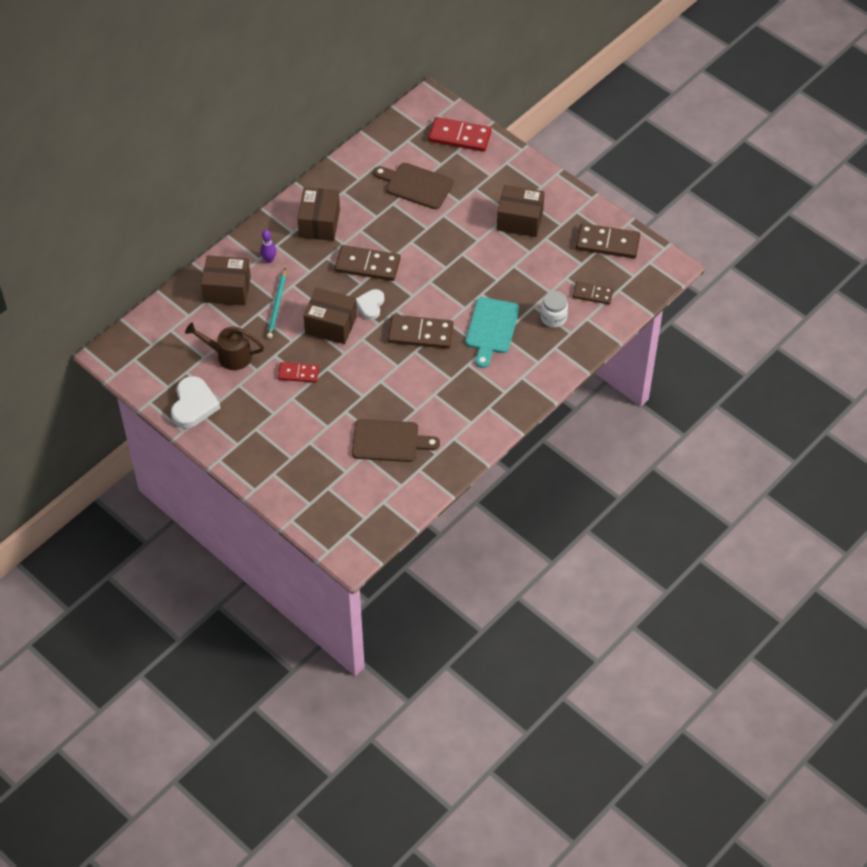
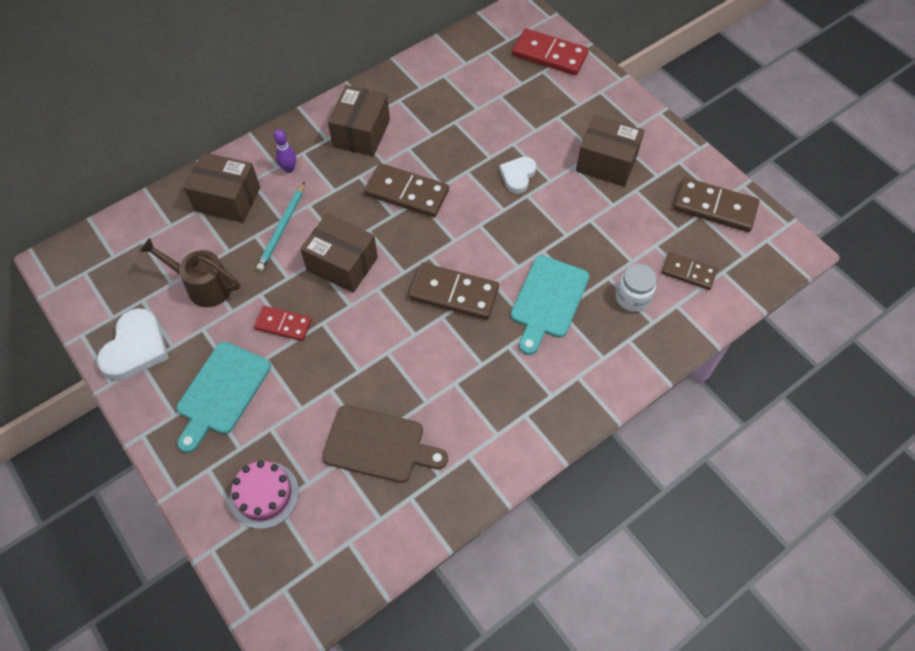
camera: 10 degrees right, 5 degrees up
(267, 424) = (221, 392): none -> turquoise cutting board
(317, 483) = (264, 495): none -> pink cake
(370, 305) = (398, 245): white heart -> white heart (518, 176)
(416, 185) = (487, 104): brown cutting board -> none

